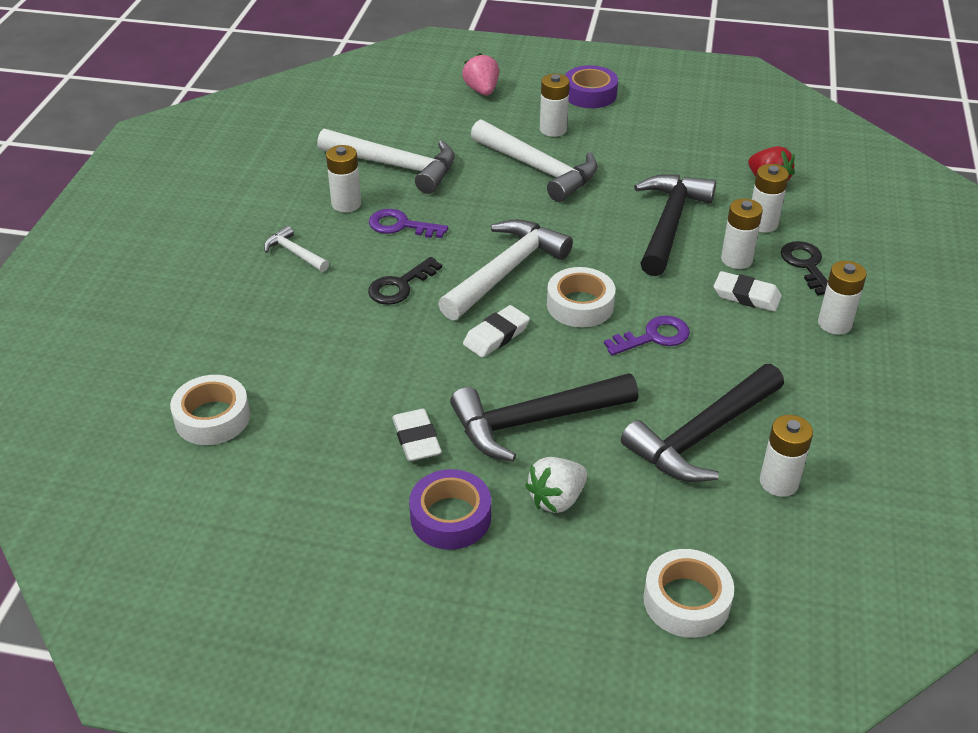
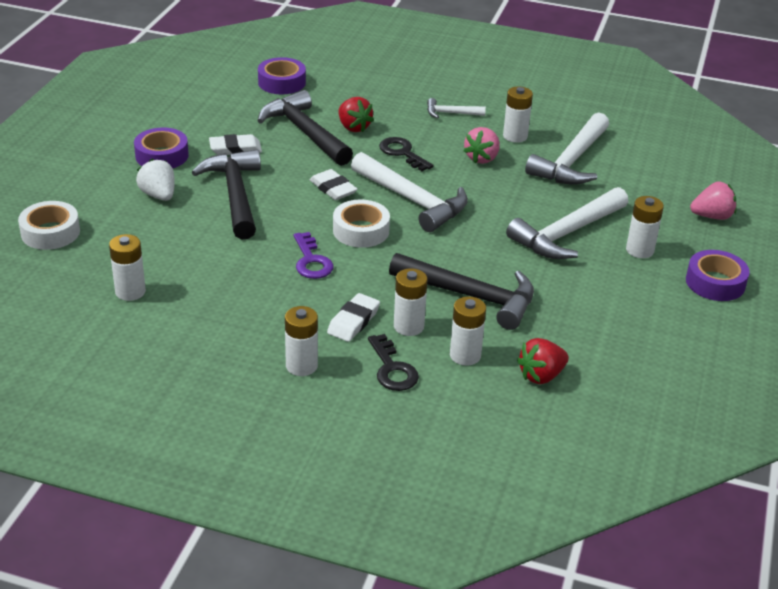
camera: 95 degrees right, 5 degrees down
(212, 418) = (282, 82): white tape -> purple tape
(295, 253) = (451, 113): white hammer -> white hammer turned 135 degrees counterclockwise
(341, 332) = (353, 127): none -> red strawberry
(401, 225) = (482, 158): purple key -> pink strawberry
(702, 435) = (193, 265): black hammer -> black hammer (305, 132)
(806, 265) = (392, 369): black key -> black key turned 75 degrees clockwise

